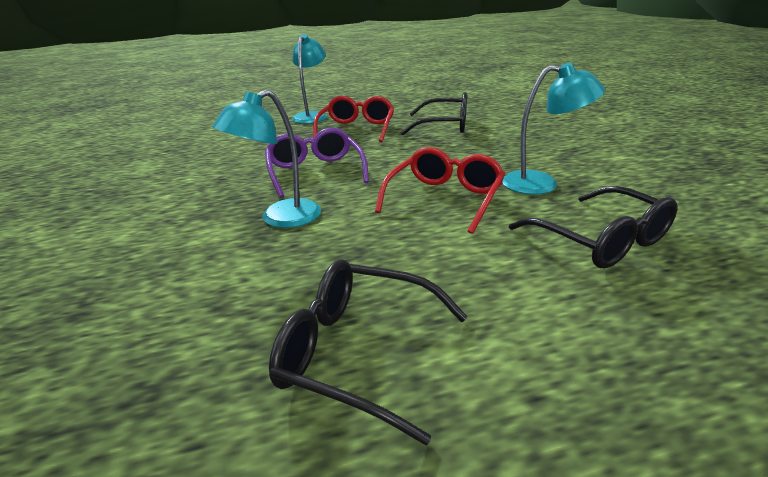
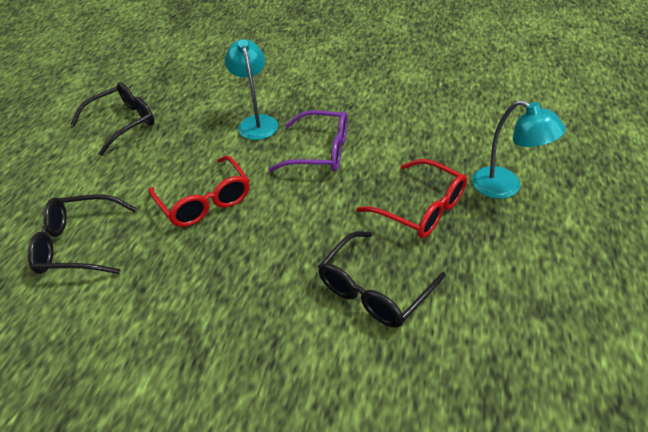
camera: 120 degrees right, 15 degrees up
(541, 184) = (165, 271): turquoise lamp -> none

